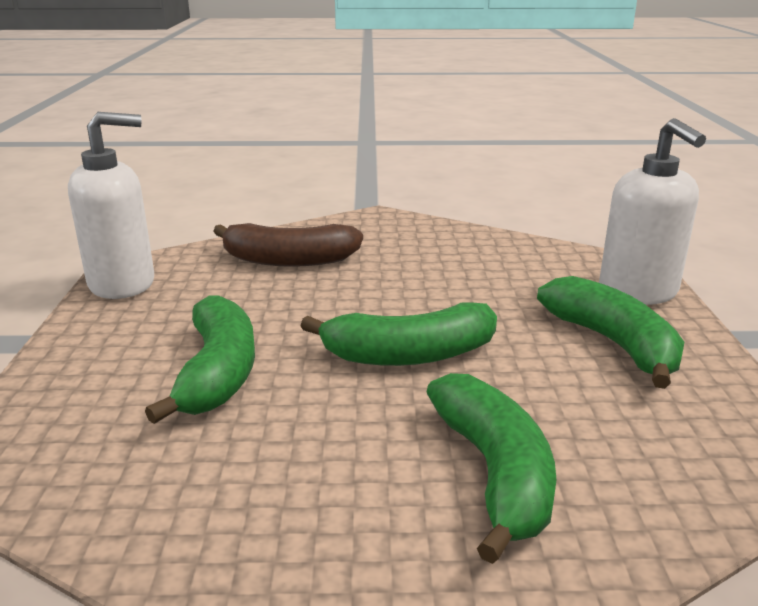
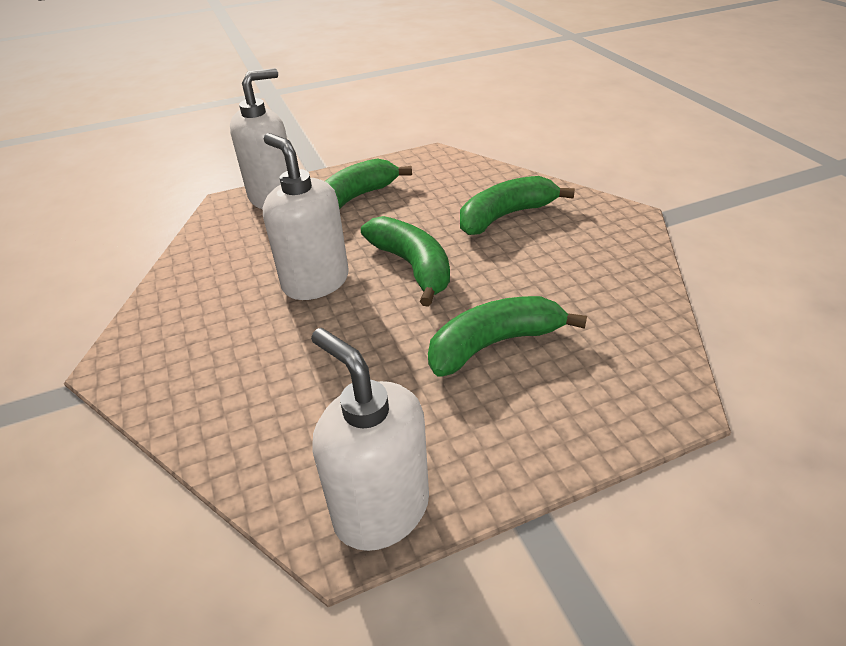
camera: 110 degrees left, 15 degrees up
(289, 260) = (267, 390): brown banana -> none
(426, 295) = (315, 282): none -> white soap dispenser

